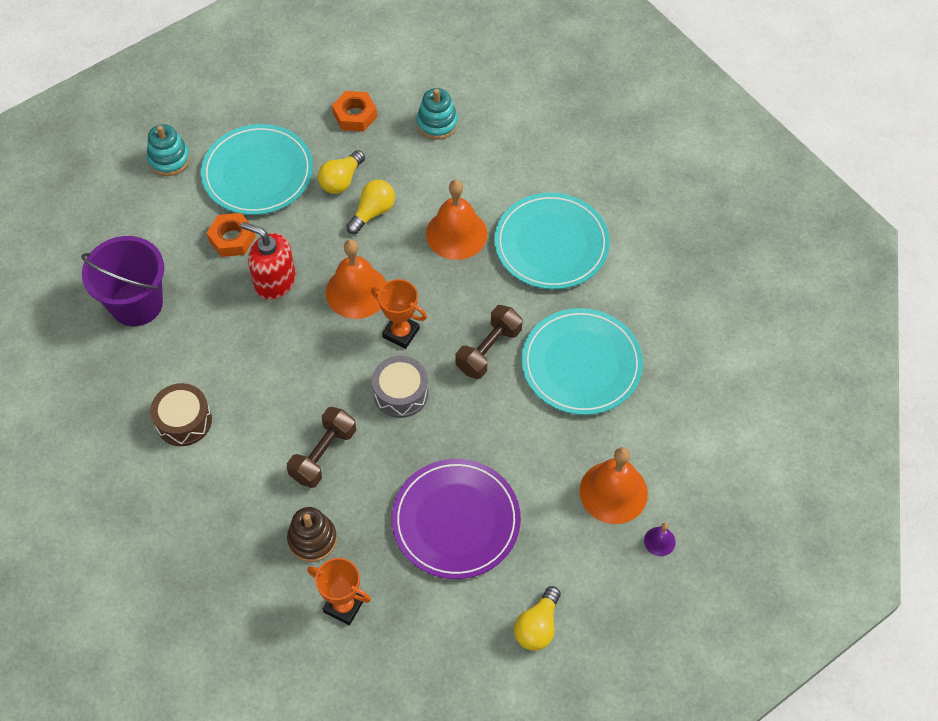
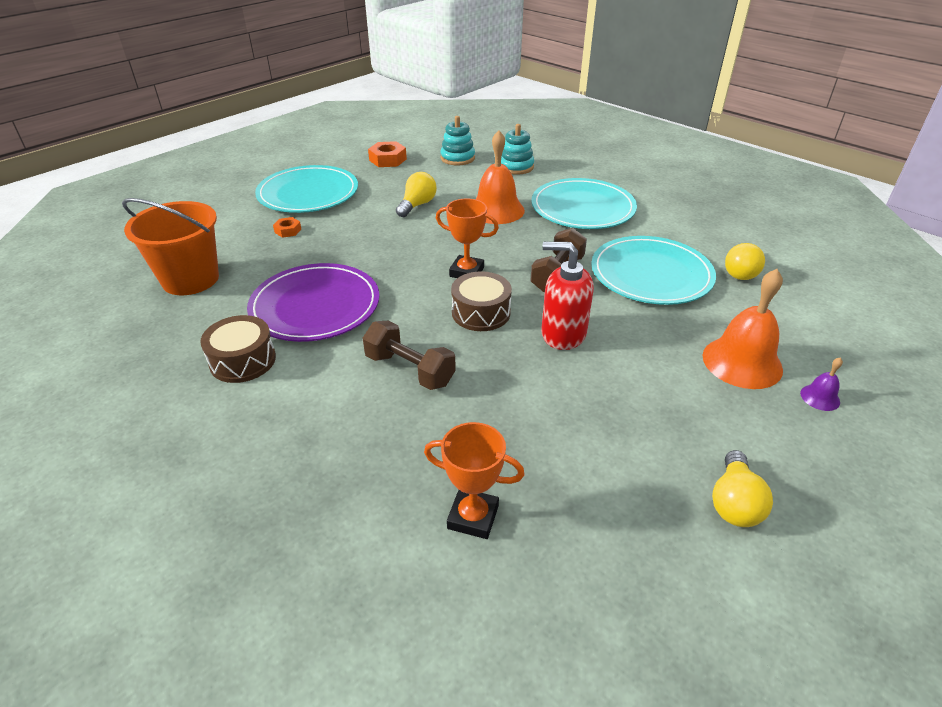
camera: 10 degrees left, 20 degrees down
(136, 304) = (190, 279): purple bucket -> orange bucket
(169, 159) = (226, 193): turquoise stacking toy -> turquoise stacking toy (516, 167)
(232, 239) = (288, 231): orange nut -> orange nut, size x0.59
(275, 281) = (333, 252): red soap dispenser -> red soap dispenser (563, 334)
(312, 539) = (414, 450): brown stacking toy -> none
(323, 454) = (410, 370): brown dumbbell -> brown dumbbell turned 75 degrees counterclockwise
(341, 180) = (384, 191): yellow light bulb -> yellow light bulb (740, 271)
(357, 291) = (415, 250): orange bell -> none
(401, 393) = (481, 312): grey drum -> brown drum
(456, 521) = (582, 409): purple plate -> purple plate (315, 306)

